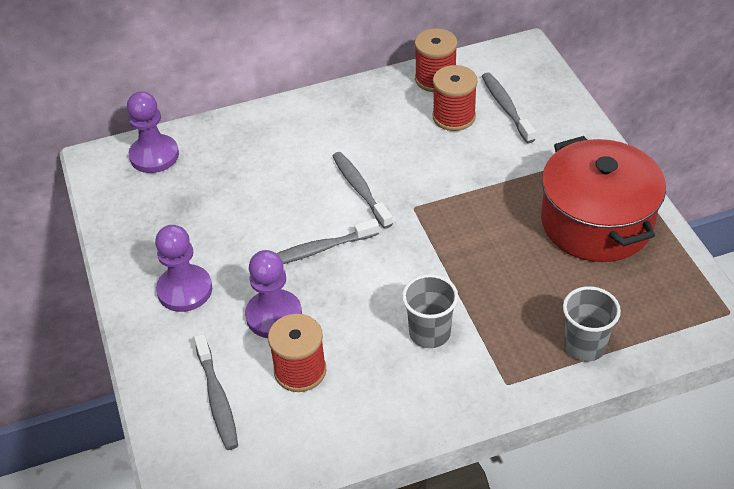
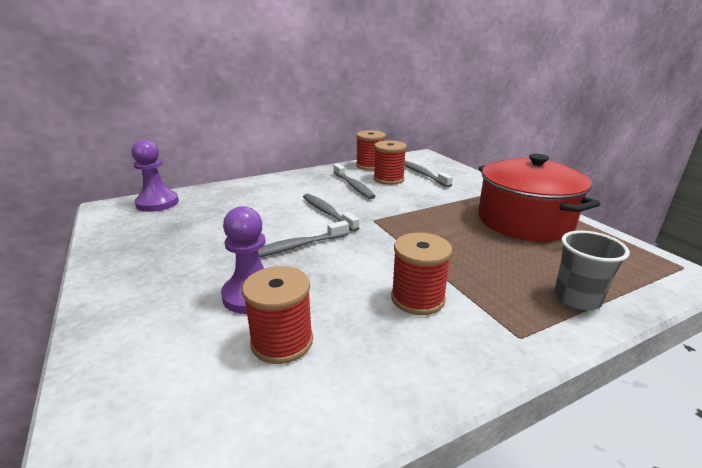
camera: 10 degrees left, 20 degrees down
(185, 290) = (160, 280): purple pawn -> none
(217, 399) = (175, 380): grey toothbrush -> grey toothbrush (353, 186)
(429, 333) = (417, 298): grey cup -> red spool

